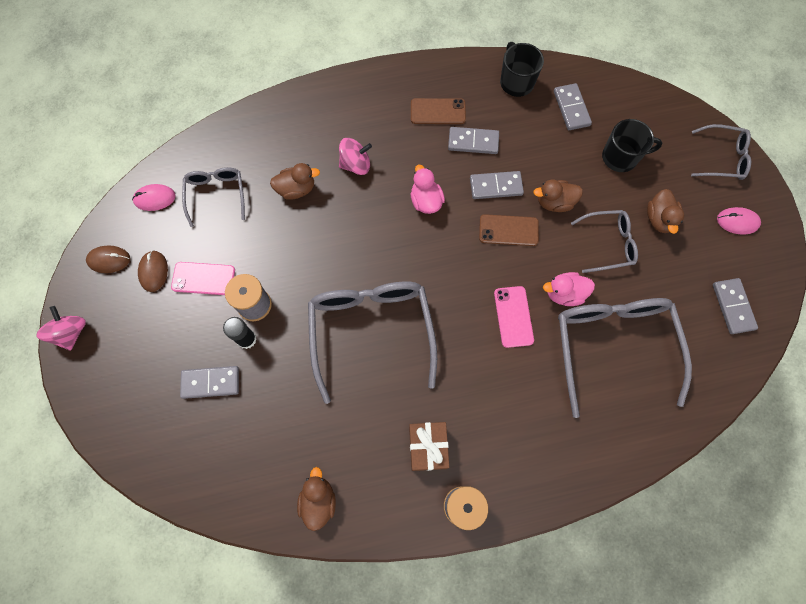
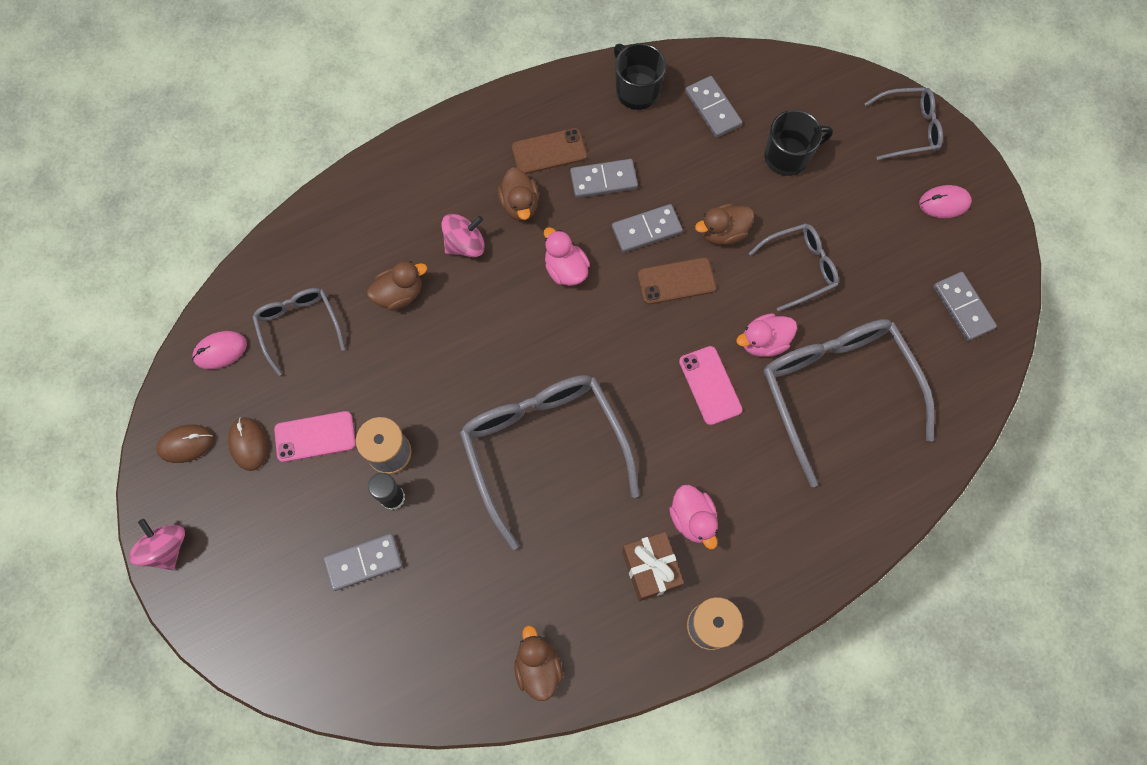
camera: 15 degrees left, 0 degrees up
(471, 417) = (692, 519): none -> pink duck
(659, 219) = (852, 222): brown duck -> brown duck (520, 204)

